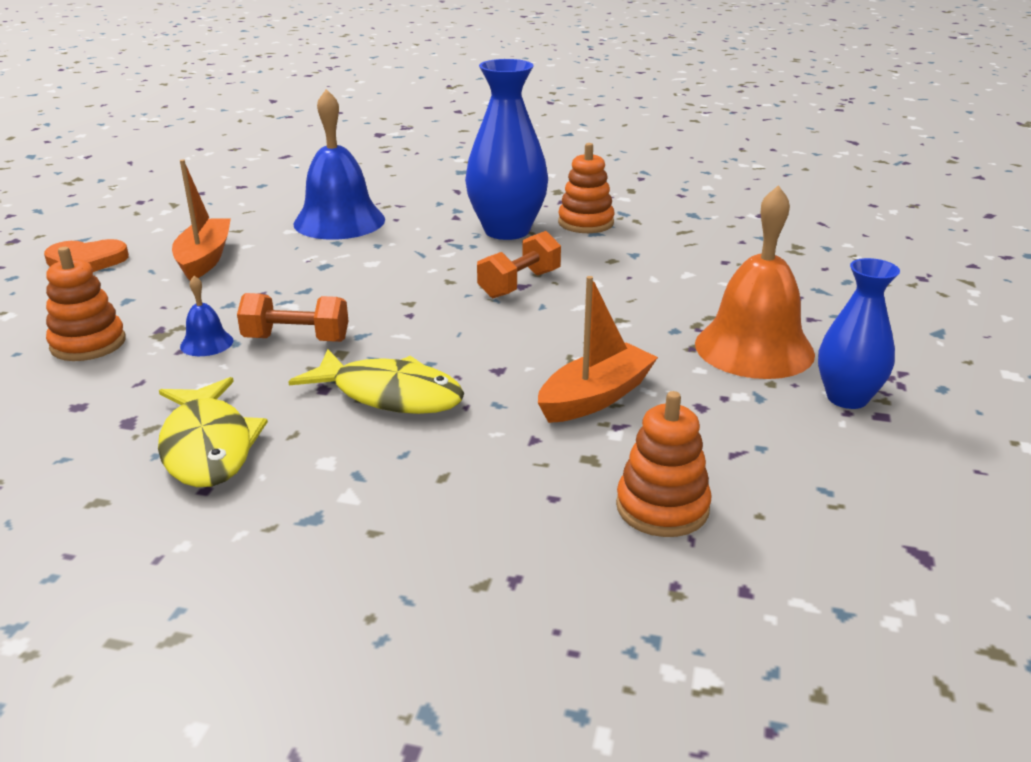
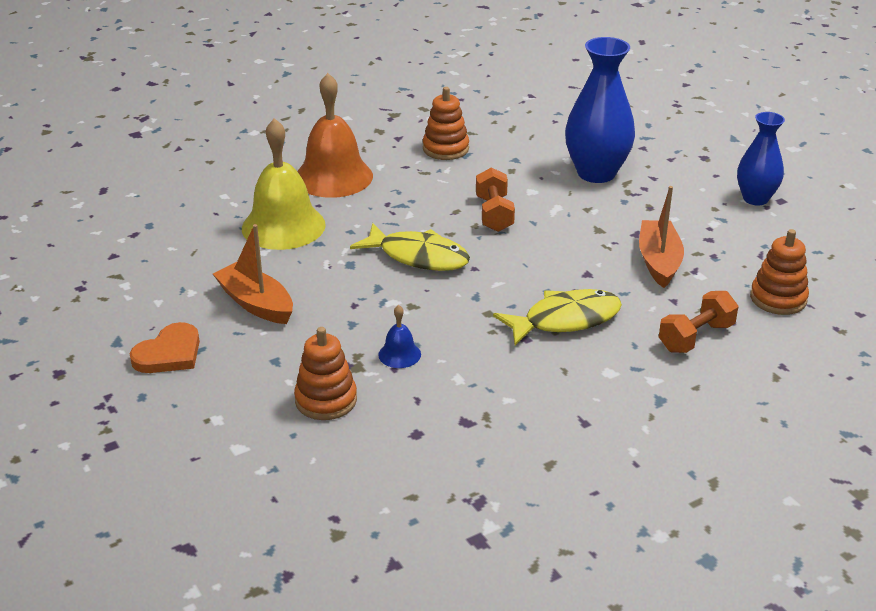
camera: 45 degrees left, 5 degrees up
(208, 446) = (538, 404): yellow fish -> yellow fish (418, 256)
(296, 339) = (446, 320): orange dumbbell -> orange dumbbell (696, 337)
(339, 221) = (283, 226): blue bell -> yellow bell
(507, 231) = (410, 178): blue vase -> blue vase (596, 173)
(754, 348) = (676, 192): orange bell -> orange bell (333, 177)

